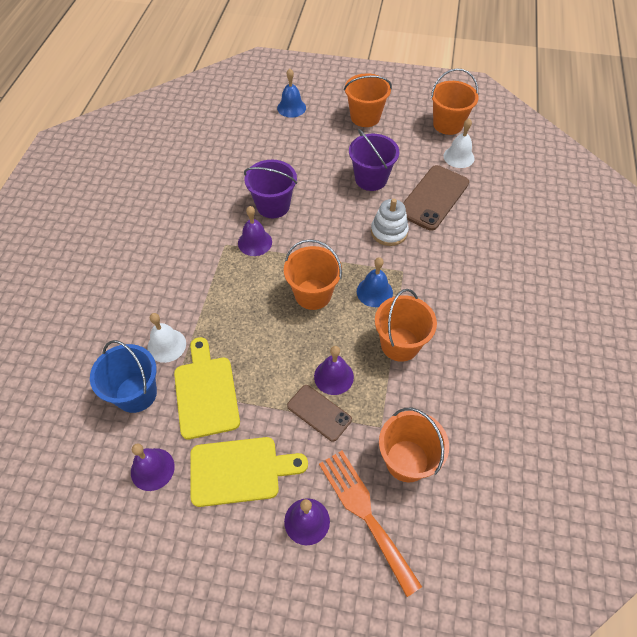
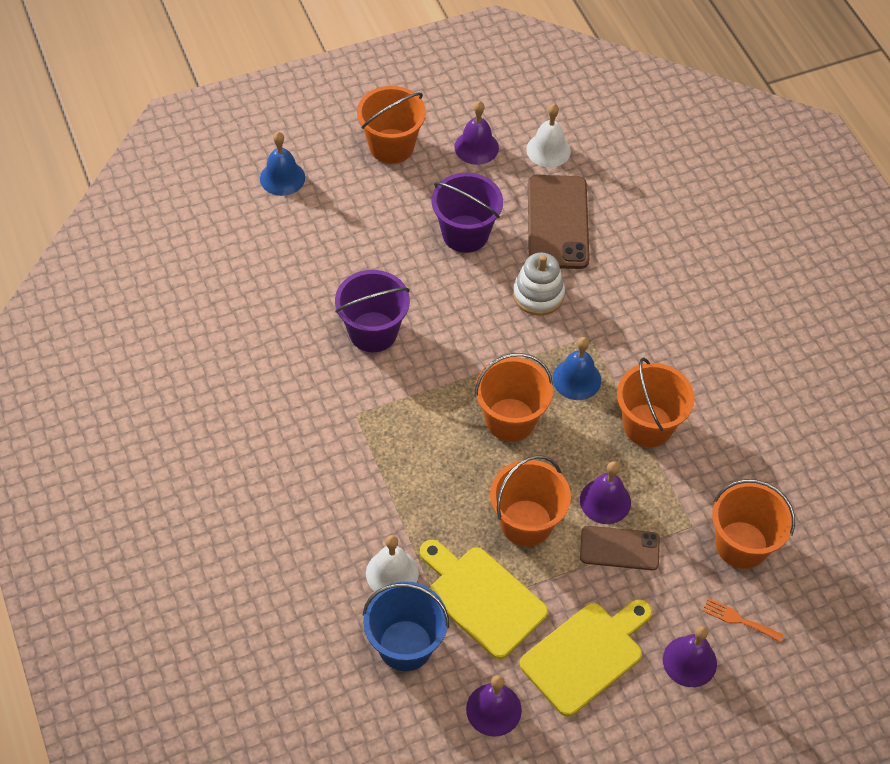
camera: 35 degrees left, 0 degrees up
(255, 242) = (390, 392): purple bell -> purple bell (476, 147)
(365, 513) = (738, 620): orange fork -> orange fork, size x0.46
(448, 124) = (503, 108): orange bucket -> orange bucket (526, 523)

